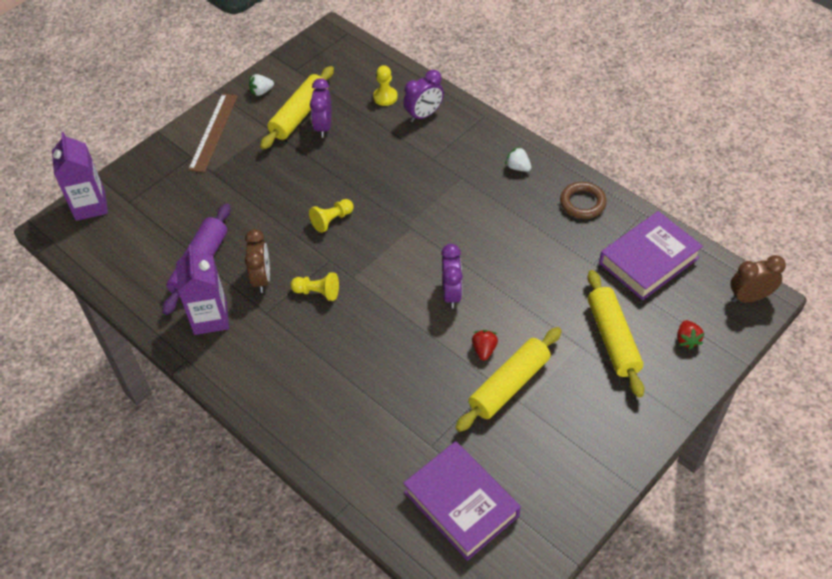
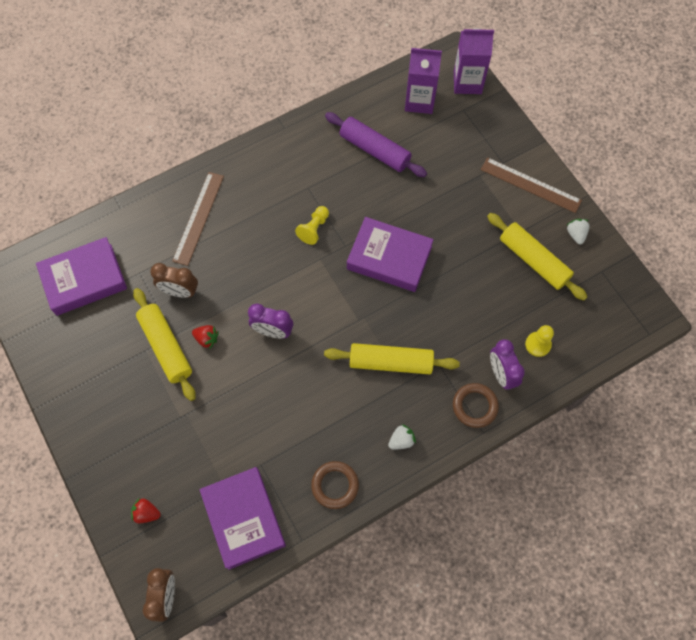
camera: 105 degrees right, 15 degrees up
(210, 318) = (317, 149): purple carton -> purple carton (419, 101)
(262, 278) = (344, 191): brown clock -> brown clock (180, 291)
(323, 127) = (511, 278): purple clock -> none
(332, 220) = (389, 258): yellow pawn -> purple book
(337, 409) = (198, 218): none -> brown ruler
(462, 126) = (475, 406): none -> brown ring
(612, 338) = (174, 448): yellow rolling pin -> yellow rolling pin (391, 362)

